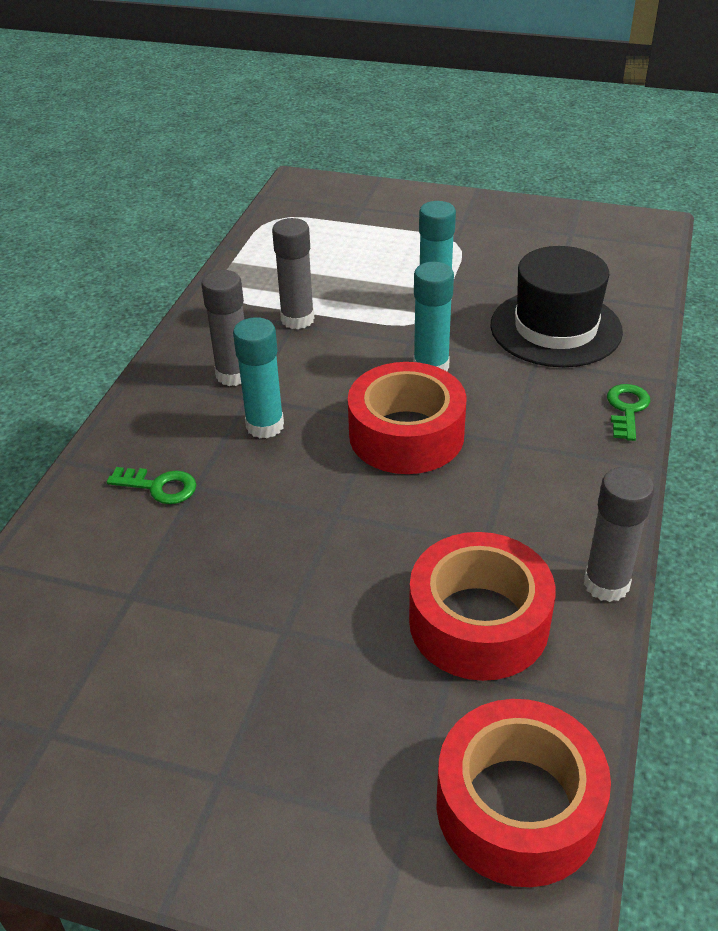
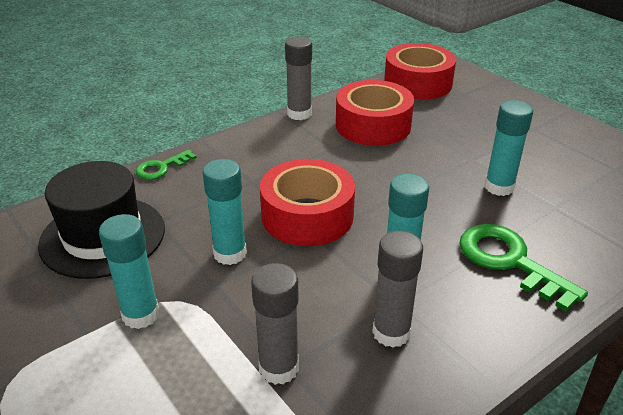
camera: 145 degrees left, 5 degrees down
(159, 486) = (510, 262): green key -> green key, size x1.76
(217, 590) = (499, 187): none -> turquoise glue stick

